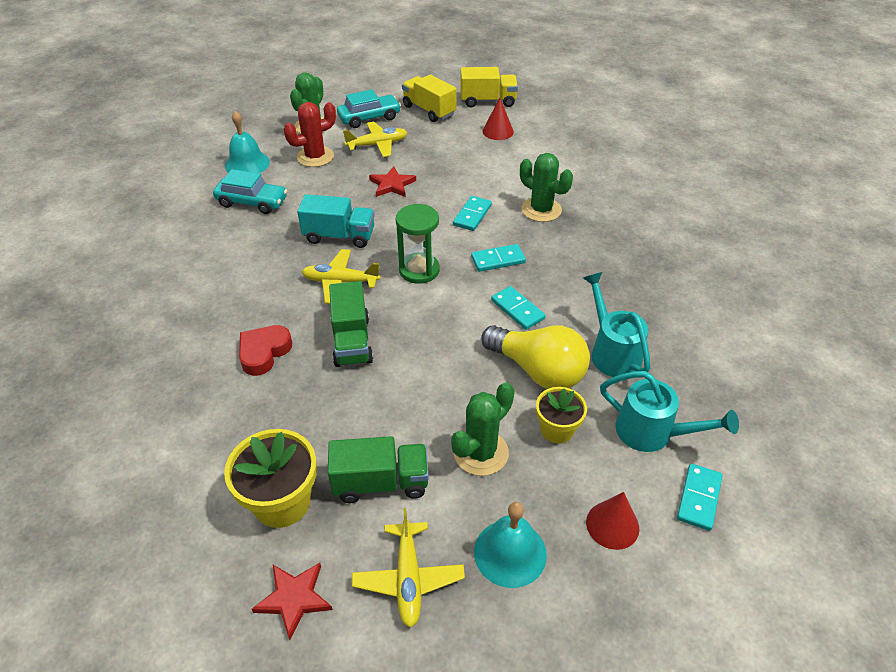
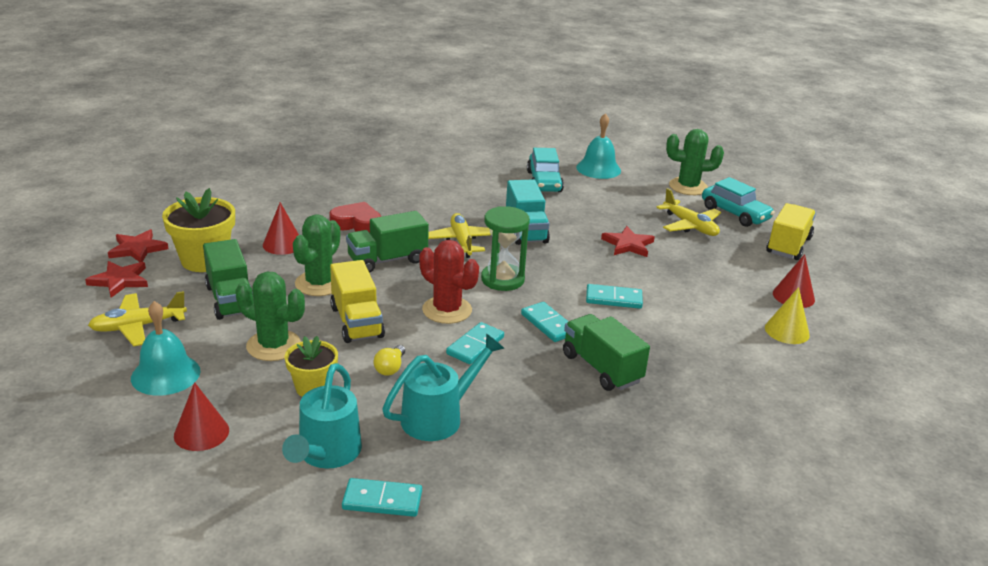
camera: 70 degrees right, 15 degrees down
(219, 577) = (137, 249): none -> red star
(279, 422) = (283, 244): none -> red cone
(315, 157) = (638, 197): red cactus -> red cactus (447, 310)
(488, 101) = (853, 281): yellow truck -> yellow truck (356, 322)
(538, 370) = (390, 368): yellow light bulb -> yellow light bulb, size x0.40
(540, 148) = (787, 331): none -> yellow cone
(541, 210) = (660, 344): green cactus -> green cactus (319, 283)
(565, 247) = (601, 368): none -> green truck
(698, 498) = (243, 492): turquoise domino -> turquoise domino (382, 500)

